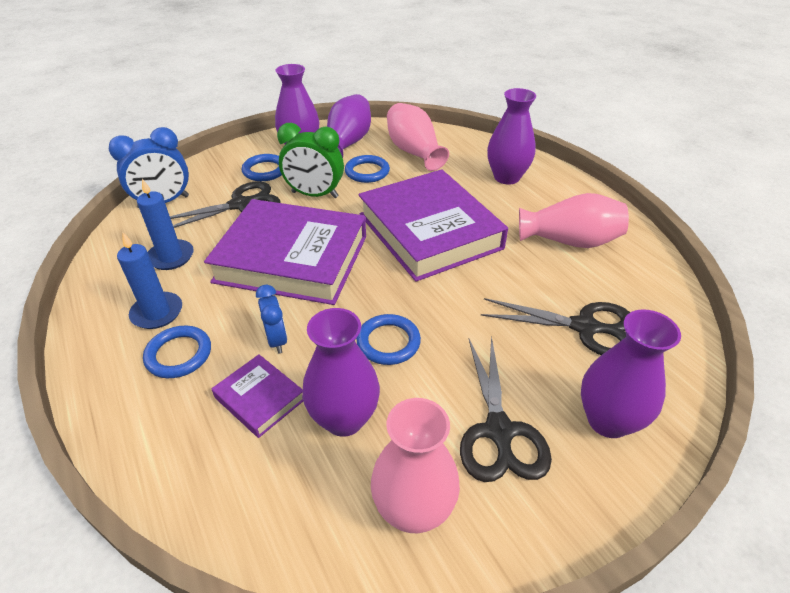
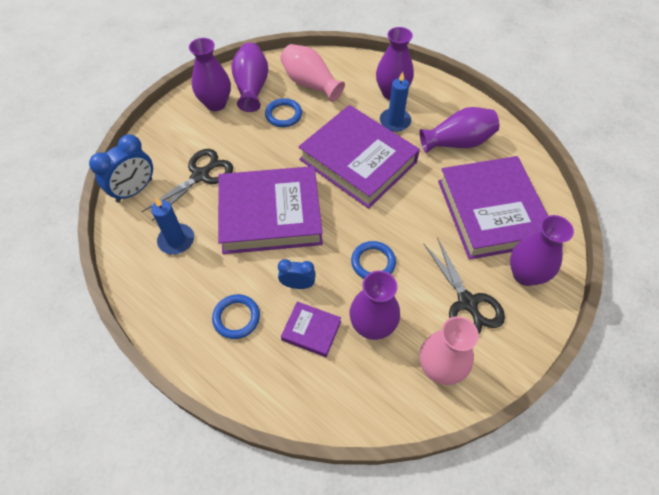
camera: 20 degrees left, 15 degrees up
(157, 312) = (198, 290): blue candle -> blue candle (395, 121)
(265, 170) = (199, 135): blue ring -> none
(277, 340) = (298, 284): blue clock -> blue clock turned 45 degrees counterclockwise
(314, 195) = (254, 149): green clock -> none
(569, 241) = (457, 142): pink vase -> purple vase
(585, 327) = (491, 212): black scissors -> purple book

